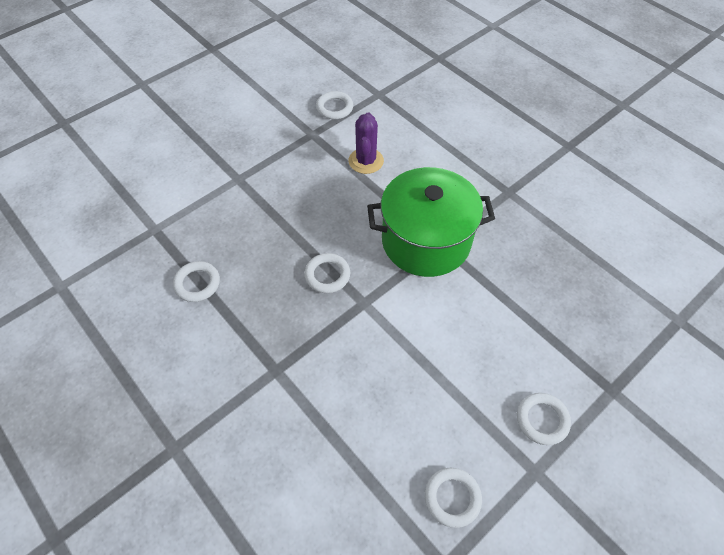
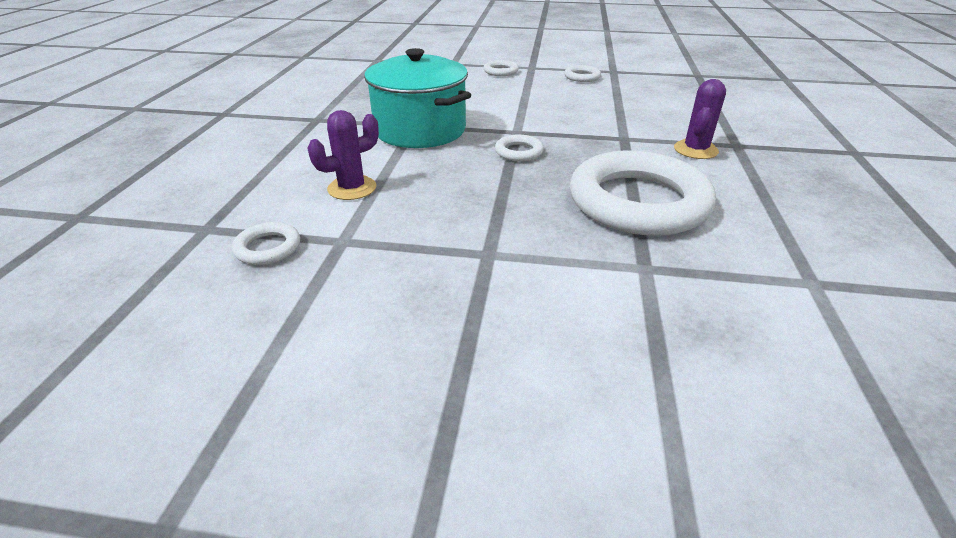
camera: 130 degrees left, 20 degrees down
(197, 283) = (638, 202): white ring -> white ring, size x2.44
(203, 401) = (695, 150): none -> purple cactus
(426, 241) = (420, 130): green pot -> turquoise pot

